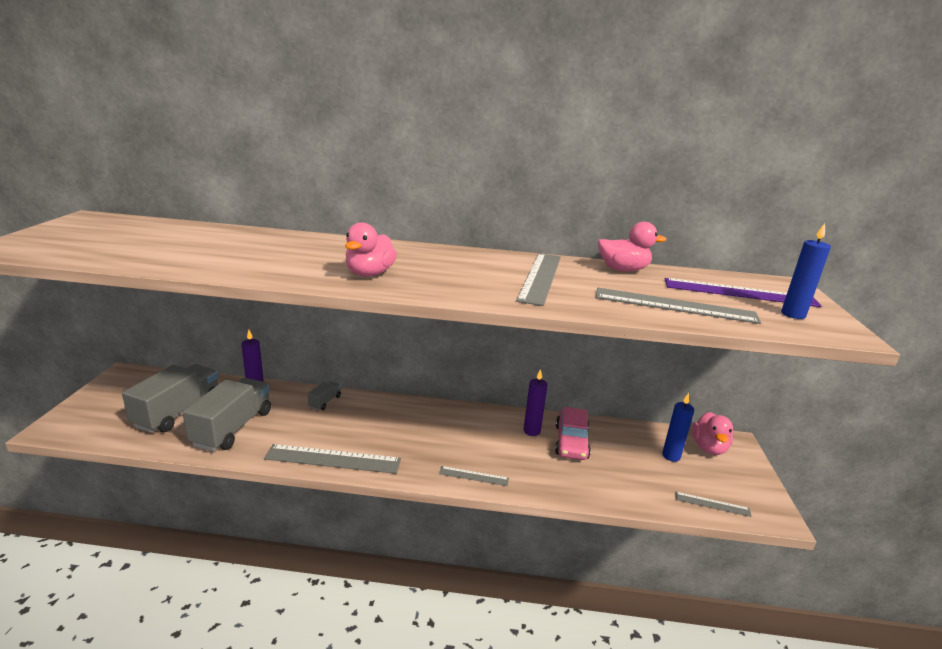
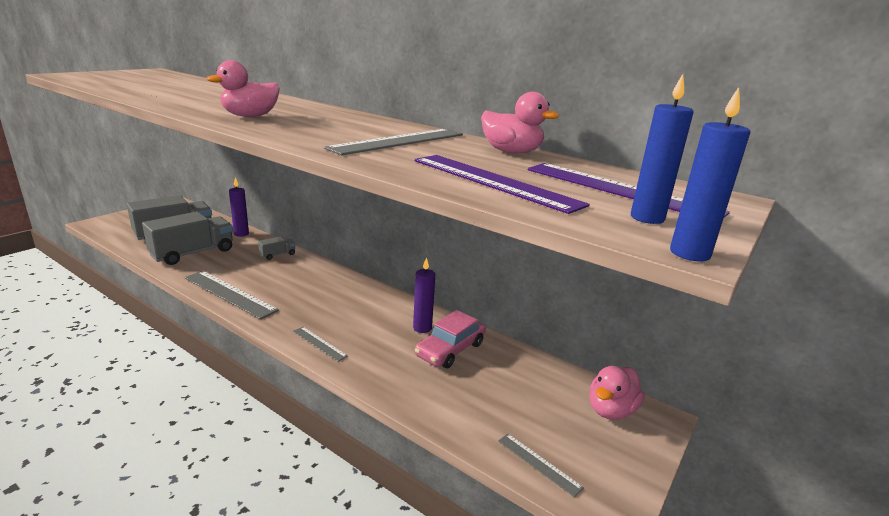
camera: 30 degrees right, 0 degrees up
(671, 456) = (549, 400): blue candle -> blue candle (689, 254)
(674, 306) = (493, 181): grey ruler -> purple ruler

